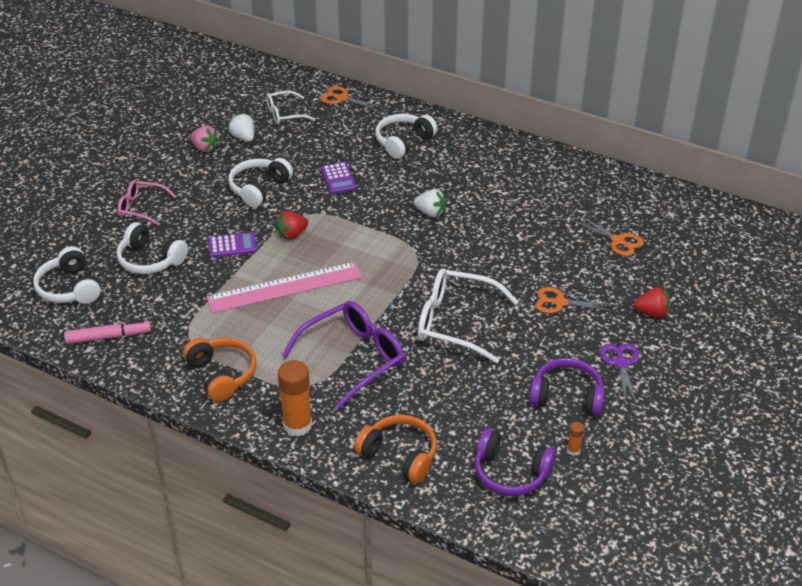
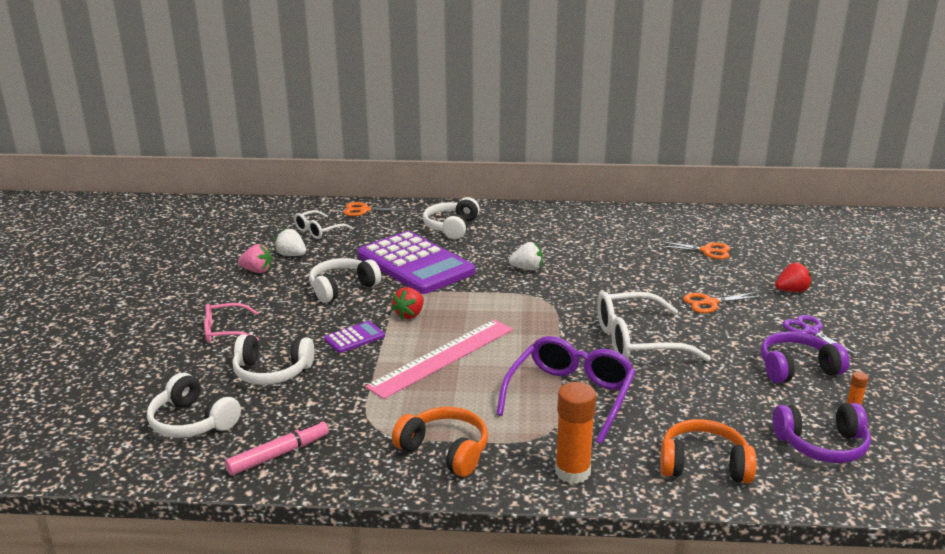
camera: 25 degrees left, 15 degrees down
(259, 188) = (342, 288): white headphones -> white headphones turned 45 degrees clockwise
(338, 178) = (415, 264): purple calculator -> purple calculator, size x2.42

